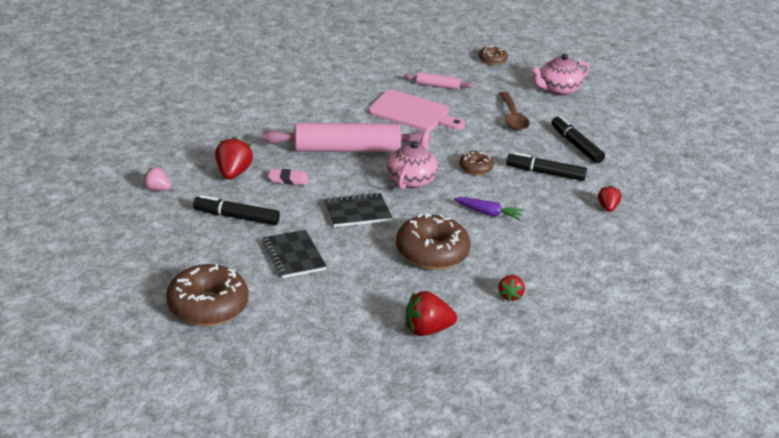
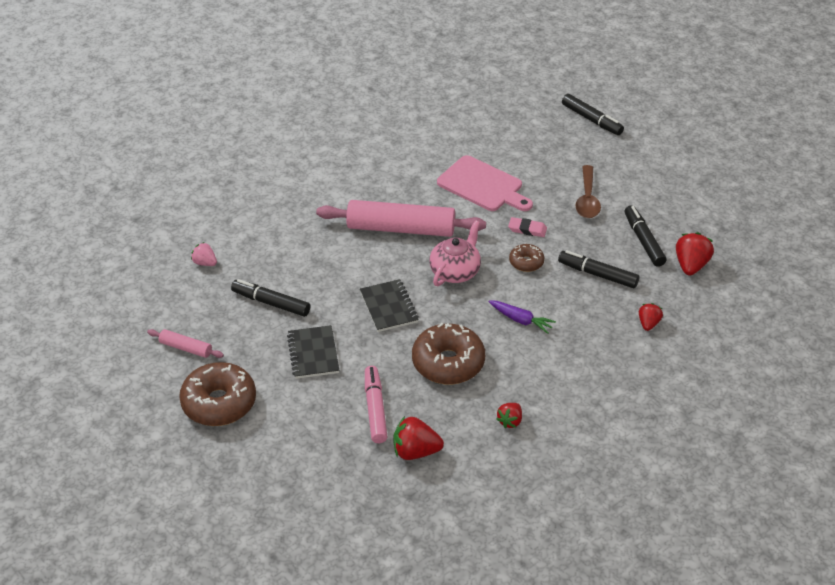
camera: 15 degrees right, 10 degrees up
(233, 173) = (281, 249): red strawberry -> red strawberry (691, 265)
(288, 179) = (332, 261): pink eraser -> pink eraser (527, 229)
(357, 212) = (389, 307): black notebook -> black notebook turned 75 degrees clockwise
(373, 297) = (375, 409): none -> pink marker
(437, 86) = (520, 151): pink rolling pin -> pink rolling pin (186, 348)
(492, 60) = (591, 119): brown donut -> black marker
(557, 89) = (650, 164): pink teapot -> none

